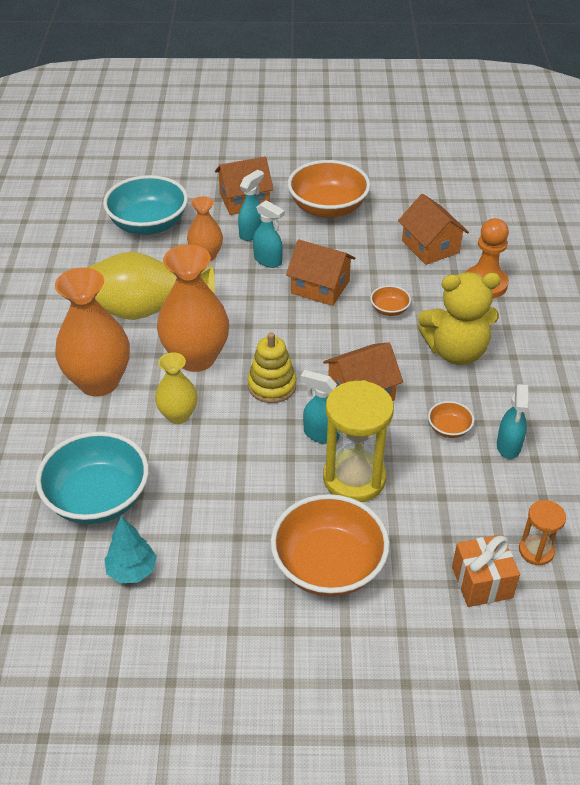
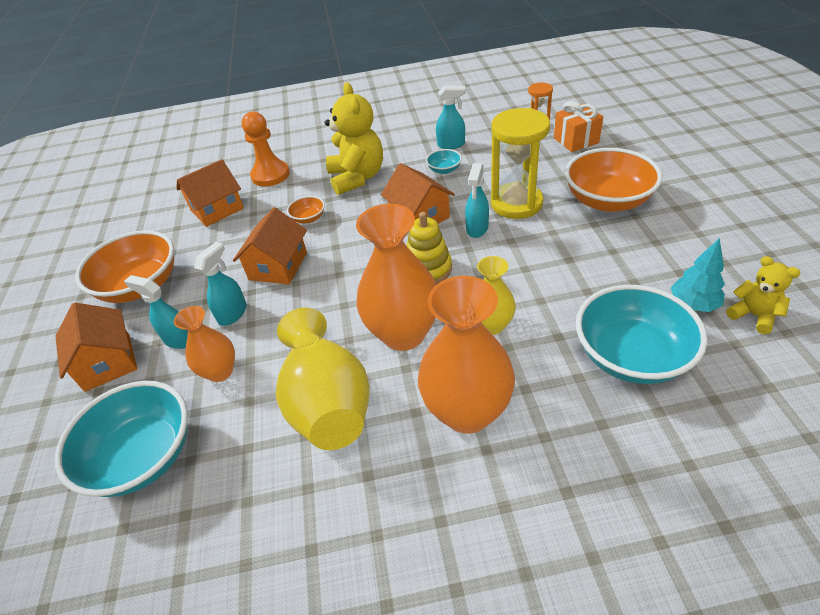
camera: 95 degrees left, 0 degrees up
(95, 613) = (753, 315): none -> yellow teddy bear
(449, 428) = (444, 170): orange bowl -> turquoise bowl

